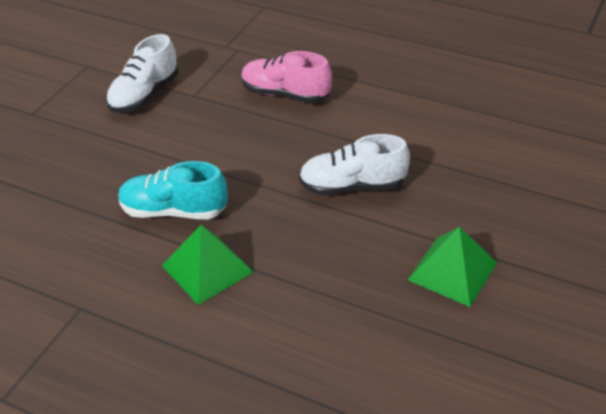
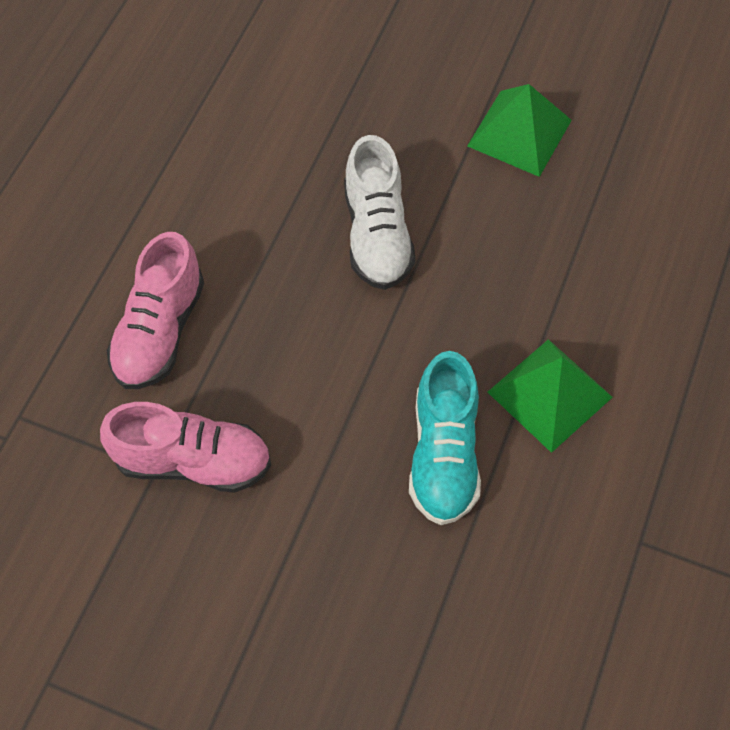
camera: 95 degrees left, 20 degrees up
(144, 95) = (152, 552): white shoe -> none
(196, 108) = (193, 461): none -> pink shoe

